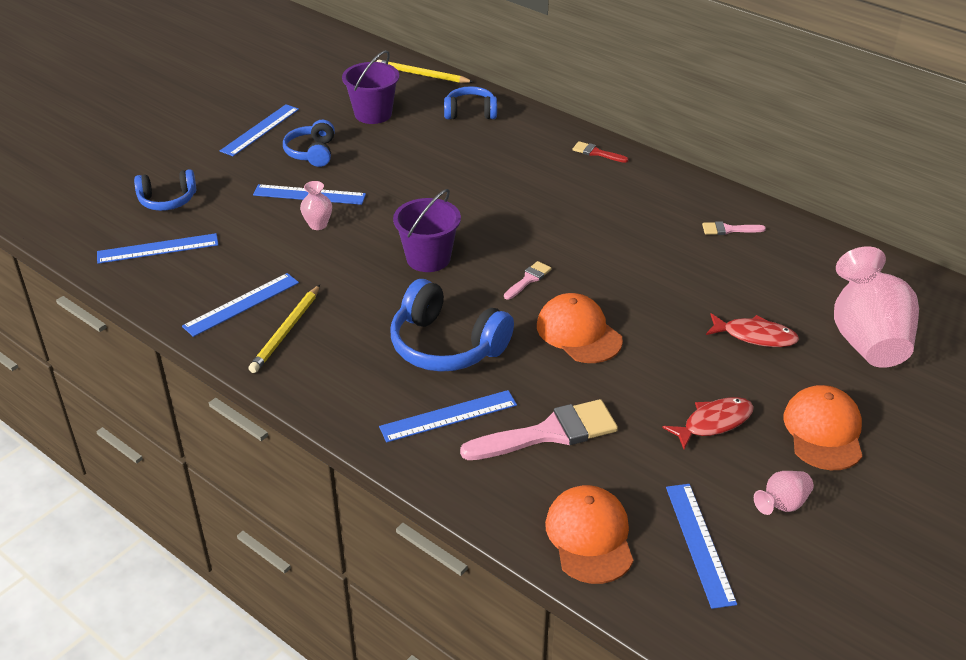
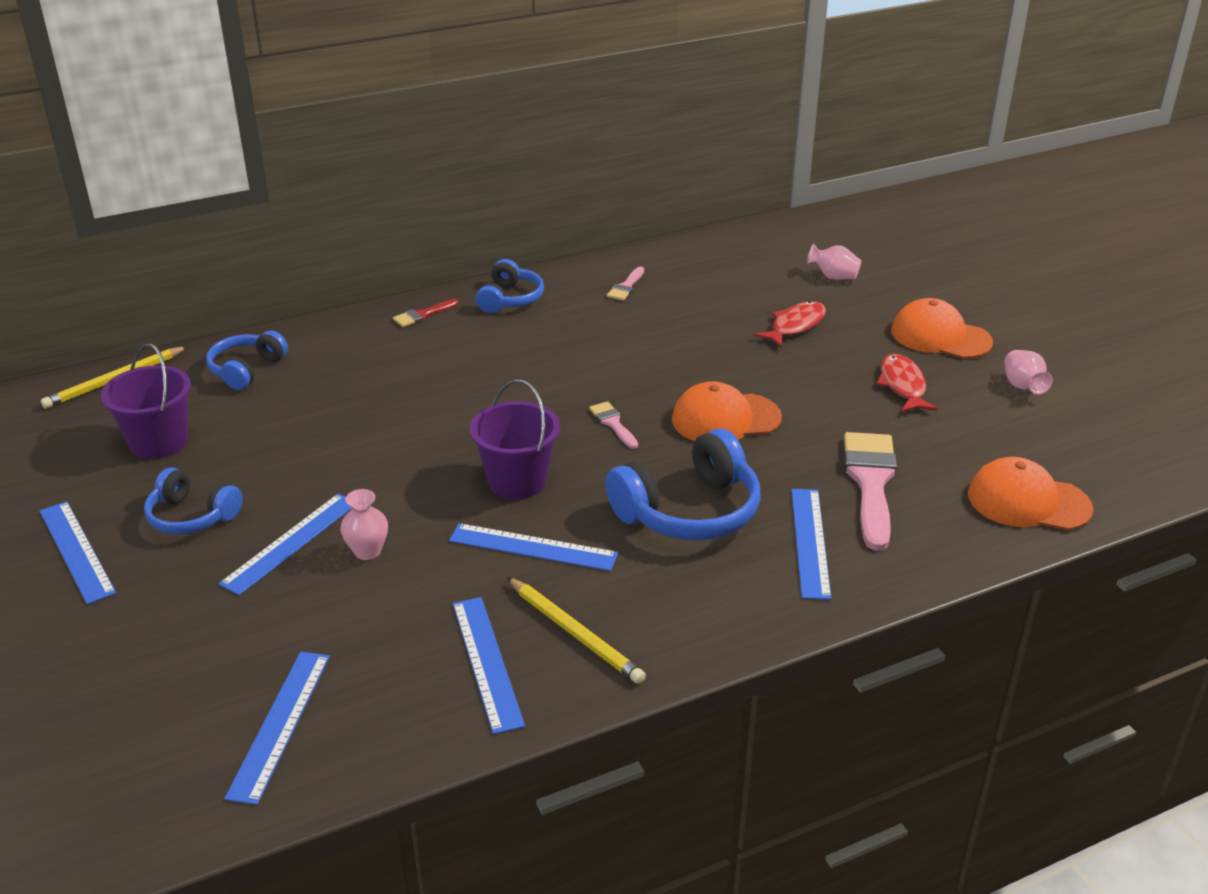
camera: 65 degrees left, 5 degrees down
(167, 200) = (160, 688): blue headphones -> blue headphones (510, 299)
(699, 543) = (1056, 443): blue ruler -> blue ruler (533, 547)
(867, 339) = (833, 277): pink vase -> pink vase, size x0.44

